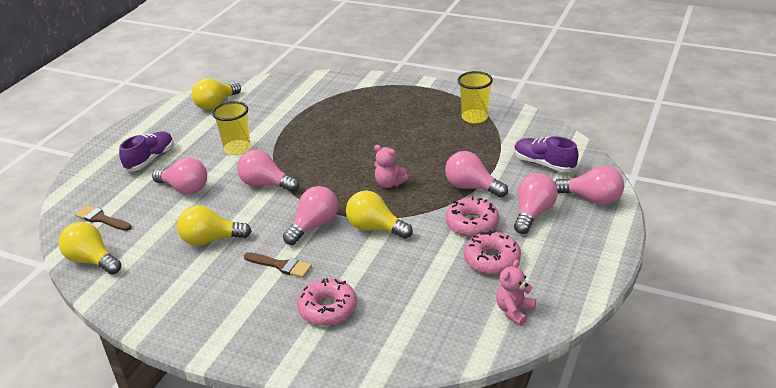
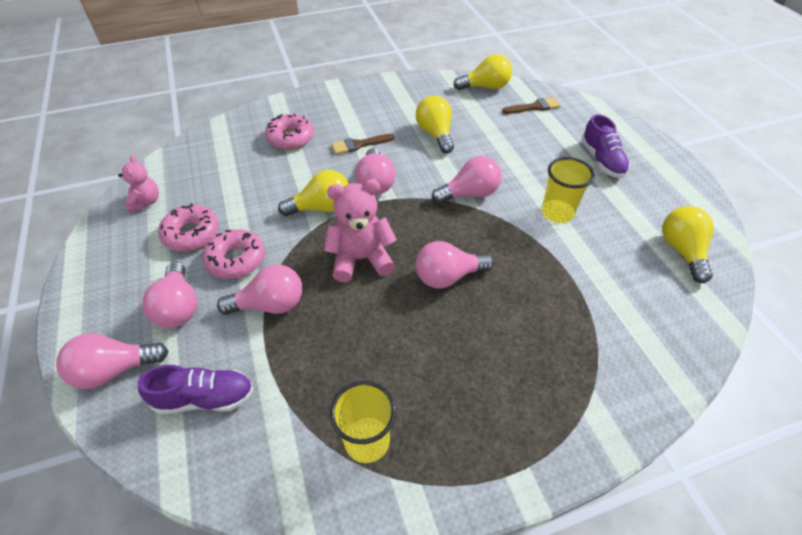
camera: 135 degrees right, 15 degrees up
(185, 189) = (525, 155): pink light bulb -> pink light bulb (448, 276)
(211, 240) = (435, 134): yellow light bulb -> yellow light bulb turned 60 degrees counterclockwise
(389, 183) = (361, 259): pink teddy bear -> pink teddy bear, size x1.67

